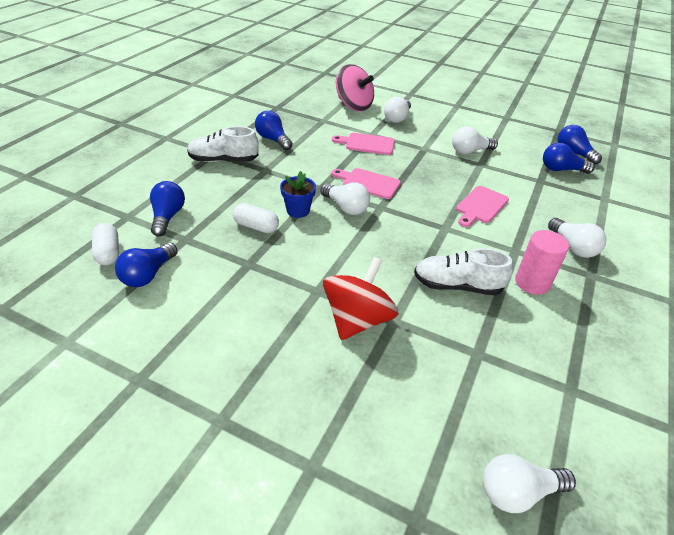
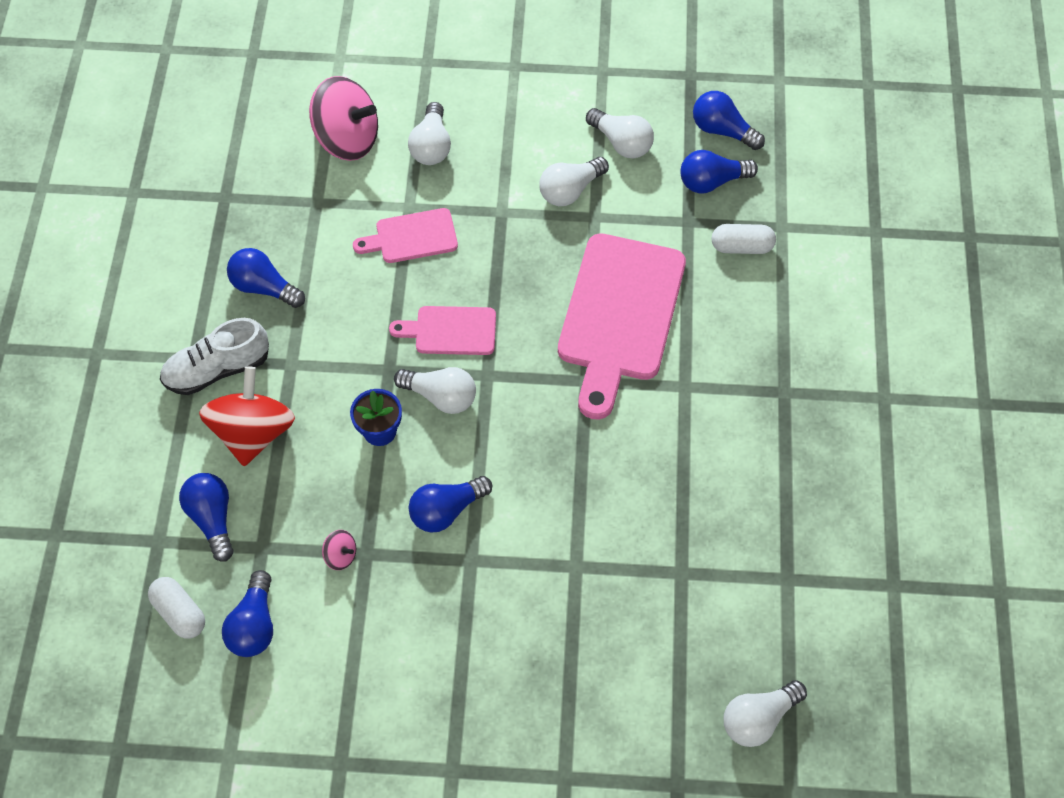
camera: 20 degrees left, 20 degrees up
(231, 259) = (341, 555): none -> pink spinning top
(256, 227) = (340, 485): white capsule -> white capsule (742, 247)
(317, 260) = (446, 510): none -> blue light bulb
(357, 320) = (534, 583): red spinning top -> red spinning top (253, 432)
(457, 286) = (631, 480): white shoe -> none
(480, 206) = (619, 315): pink cutting board -> pink cutting board, size x1.95
(532, 282) = (717, 436): pink cylinder -> none
(573, 247) = (755, 349): white light bulb -> white light bulb (621, 143)

